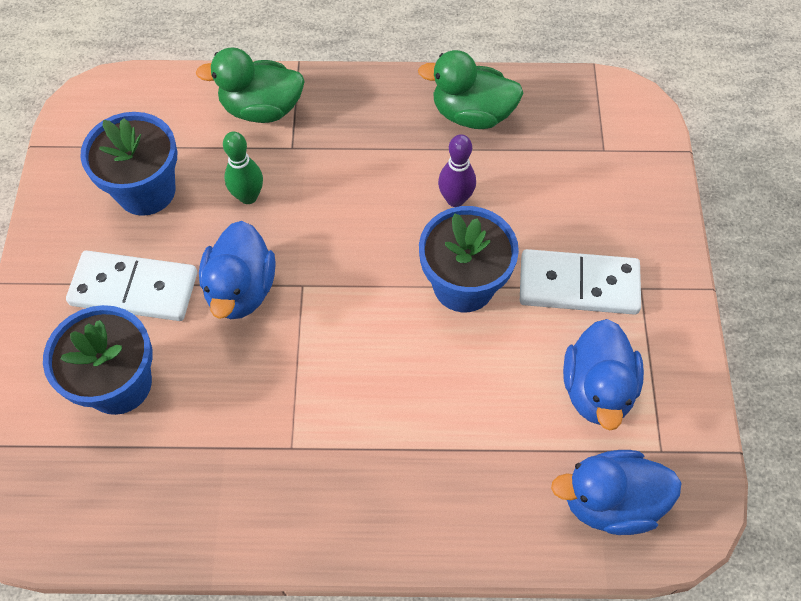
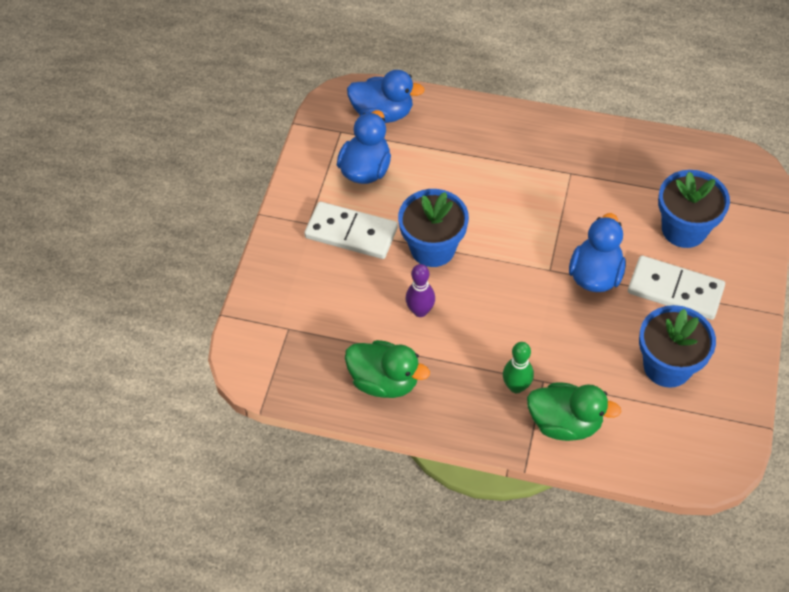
camera: 165 degrees left, 5 degrees down
(248, 196) = (584, 345): green bowling pin -> green bowling pin (516, 386)

